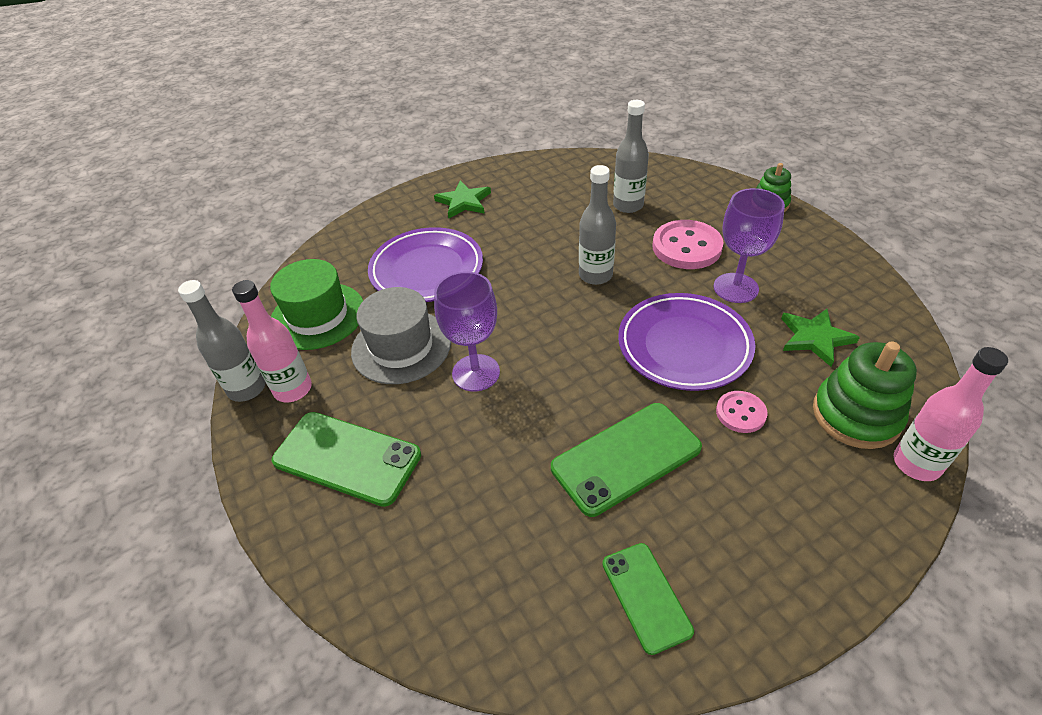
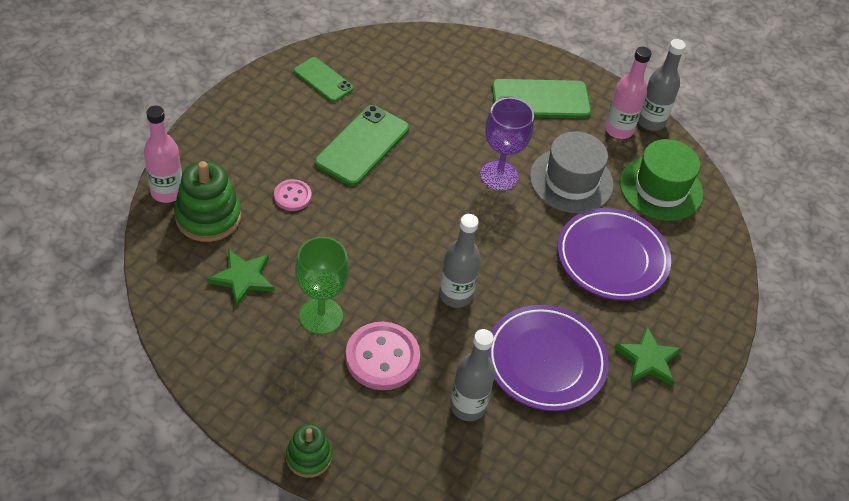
camera: 145 degrees right, 5 degrees up
(684, 346) = (350, 241): purple plate -> purple plate (545, 361)
(735, 288) = (321, 316): purple goblet -> green goblet

